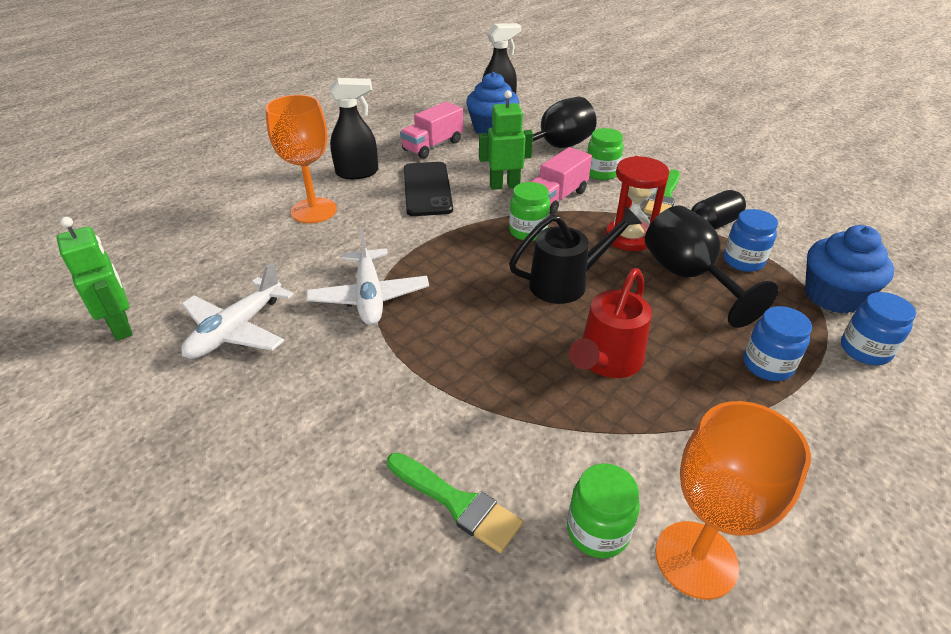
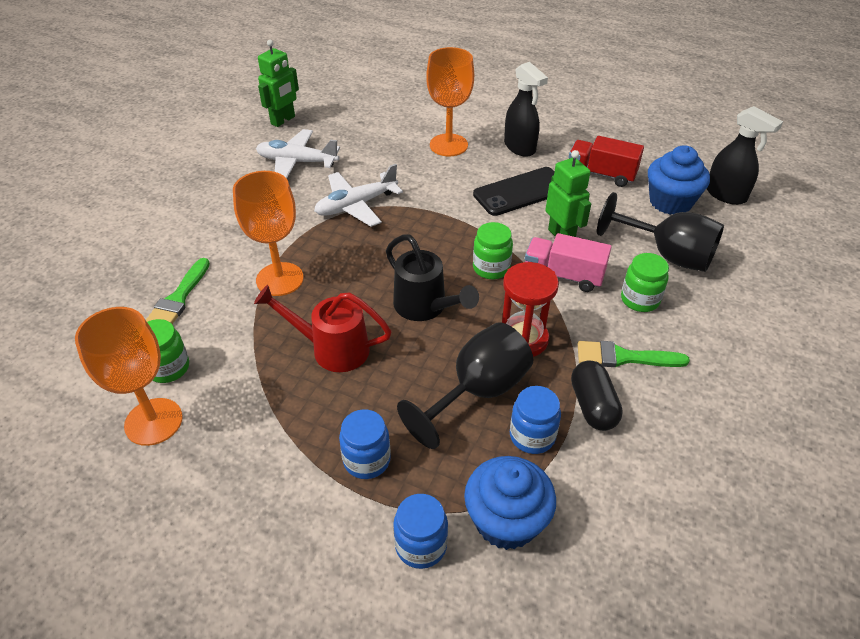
camera: 70 degrees right, 5 degrees up
(433, 146) = (601, 174): pink truck -> red truck
(469, 386) = (280, 279): none -> orange goblet
(713, 224) = (593, 406): black capsule -> black capsule turned 45 degrees clockwise

